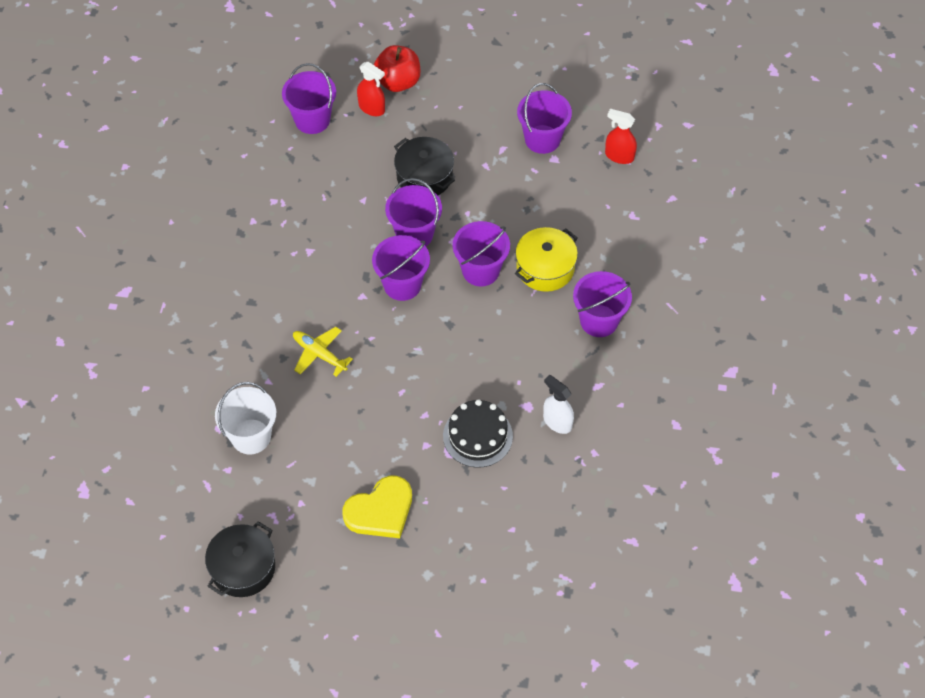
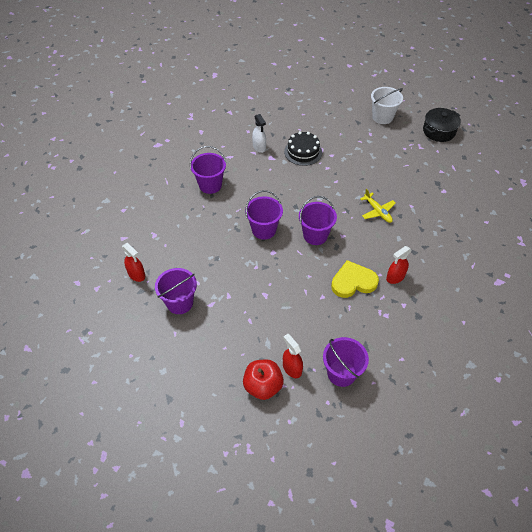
camera: 160 degrees left, 5 degrees down
(251, 436) = (426, 182): white bucket -> white bucket (382, 117)
(271, 255) = (395, 277): none -> red spray bottle
(380, 511) = (364, 135): yellow heart -> yellow heart (353, 282)
(414, 234) = (296, 263): purple bucket -> none
(424, 176) = (273, 300): black pot -> none
(545, 268) = (224, 220): yellow pot -> none

